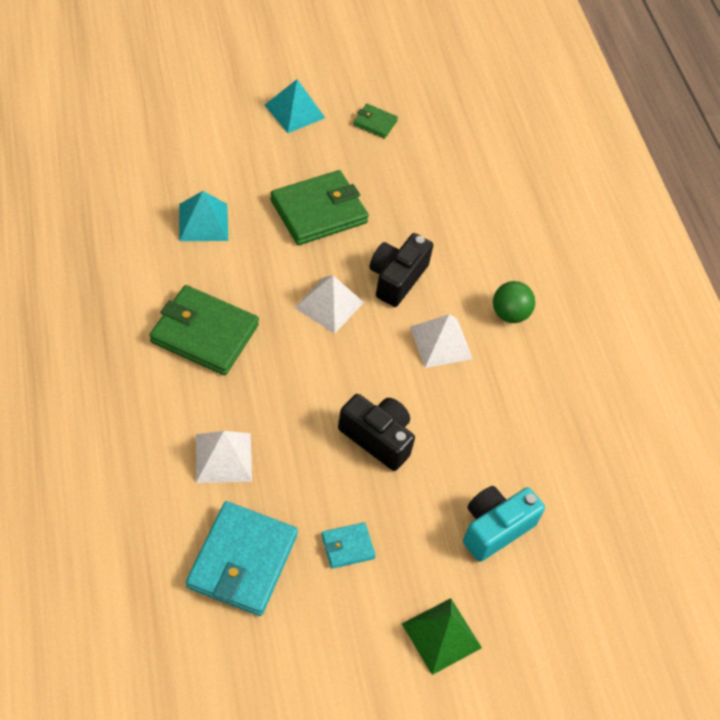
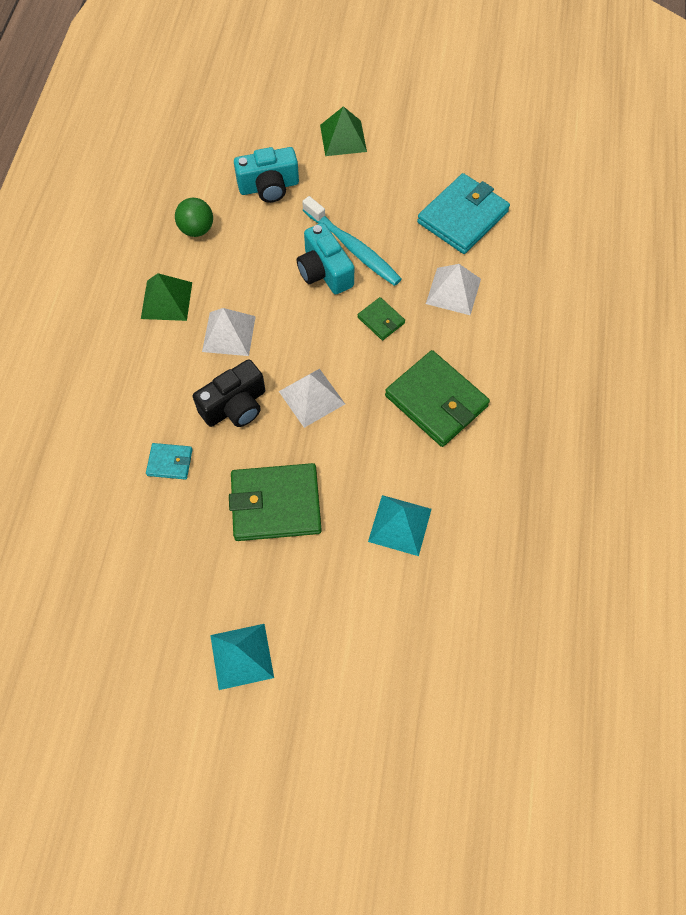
camera: 150 degrees left, 10 degrees up
(347, 547) = (382, 205): turquoise wallet -> turquoise wallet (170, 462)
(358, 477) = (353, 248): none -> turquoise toothbrush
(375, 123) = (156, 609): green wallet -> green wallet (381, 320)
(377, 438) = (324, 271): black camera -> turquoise camera
(509, 314) = (152, 342): green ball -> green ball (197, 229)
(522, 358) = (166, 300): none -> green pyramid

